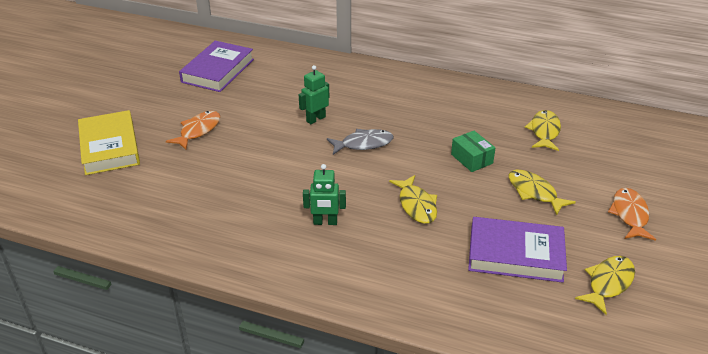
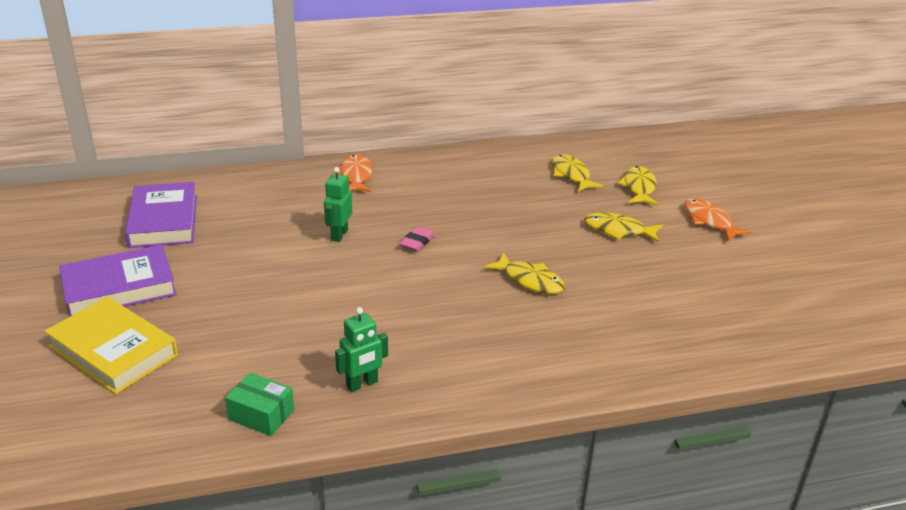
camera: 35 degrees left, 5 degrees down
(198, 130) = (212, 292): orange fish -> orange fish (356, 176)
(325, 222) = (460, 330): green robot -> green robot (362, 384)
(363, 144) = (417, 242): grey fish -> pink eraser
(471, 159) = (534, 220): green box -> green box (261, 415)
(515, 254) = (658, 289): purple book -> purple book (119, 287)
(608, 283) = (750, 282): yellow fish -> yellow fish (639, 187)

